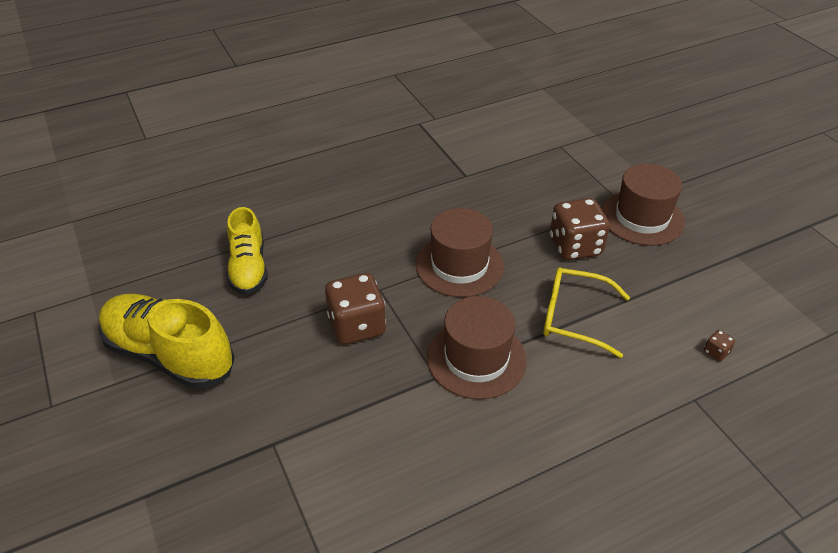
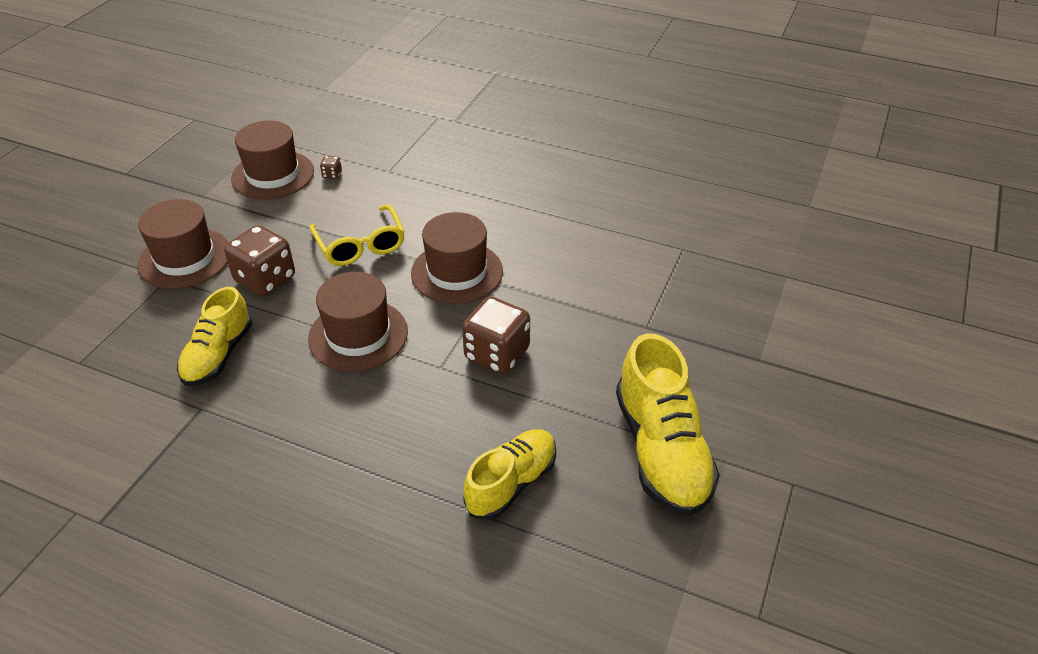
camera: 130 degrees left, 0 degrees up
(508, 197) = (218, 355): none -> yellow shoe
(744, 311) = (273, 175): none -> brown hat

